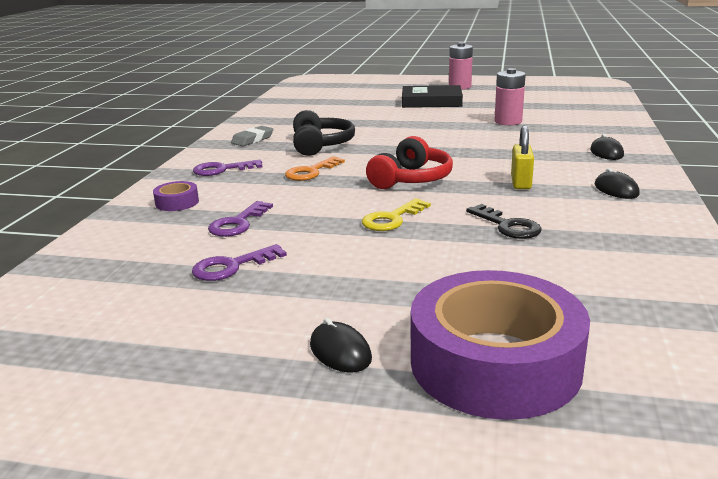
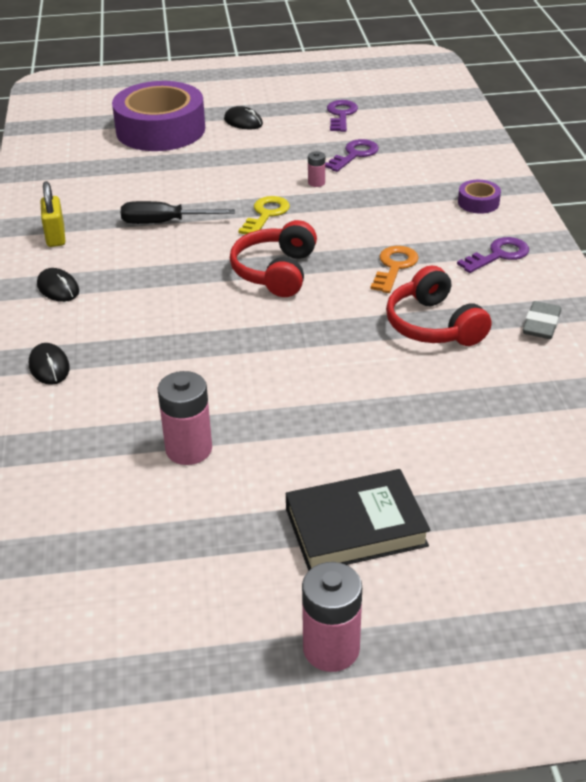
camera: 160 degrees right, 15 degrees up
(238, 223) = (393, 189): purple key -> purple key (341, 115)
(311, 241) = (316, 183): none -> pink battery
(320, 145) = (433, 325): black headphones -> red headphones
(508, 226) = (164, 222): black key -> black screwdriver
(521, 183) = (157, 284): yellow padlock -> yellow padlock (55, 237)

